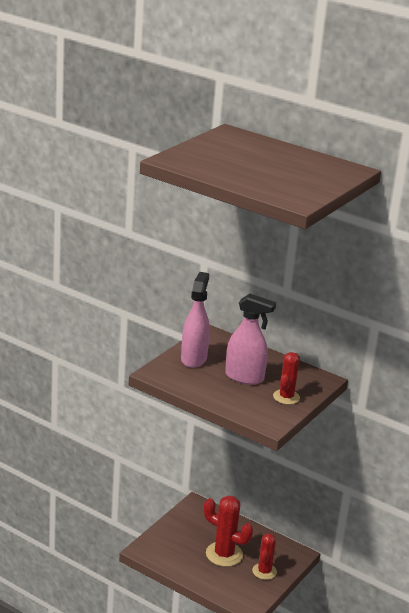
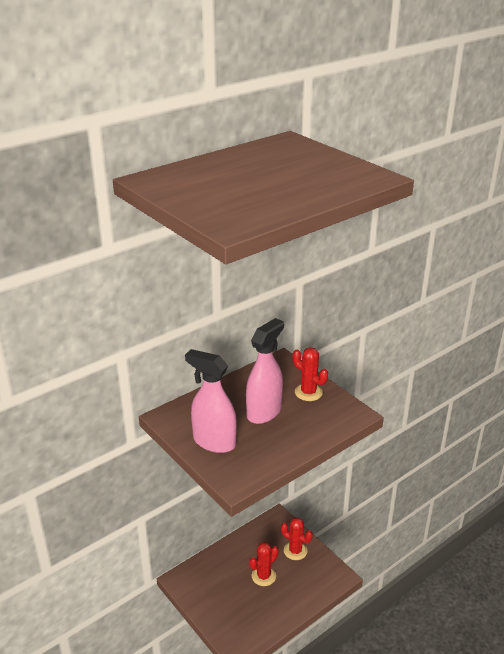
camera: 70 degrees left, 5 degrees up
(224, 554) = (263, 576): red cactus -> red cactus, size x0.65

